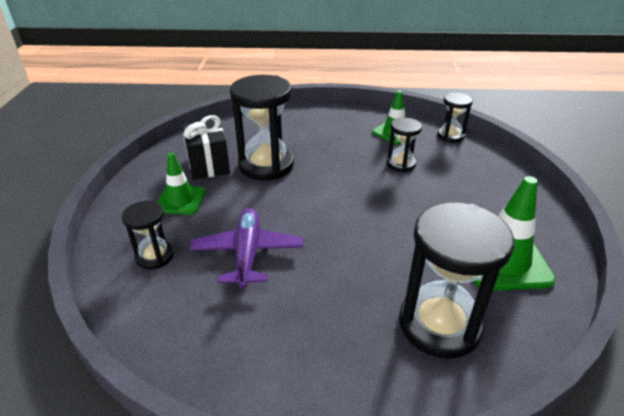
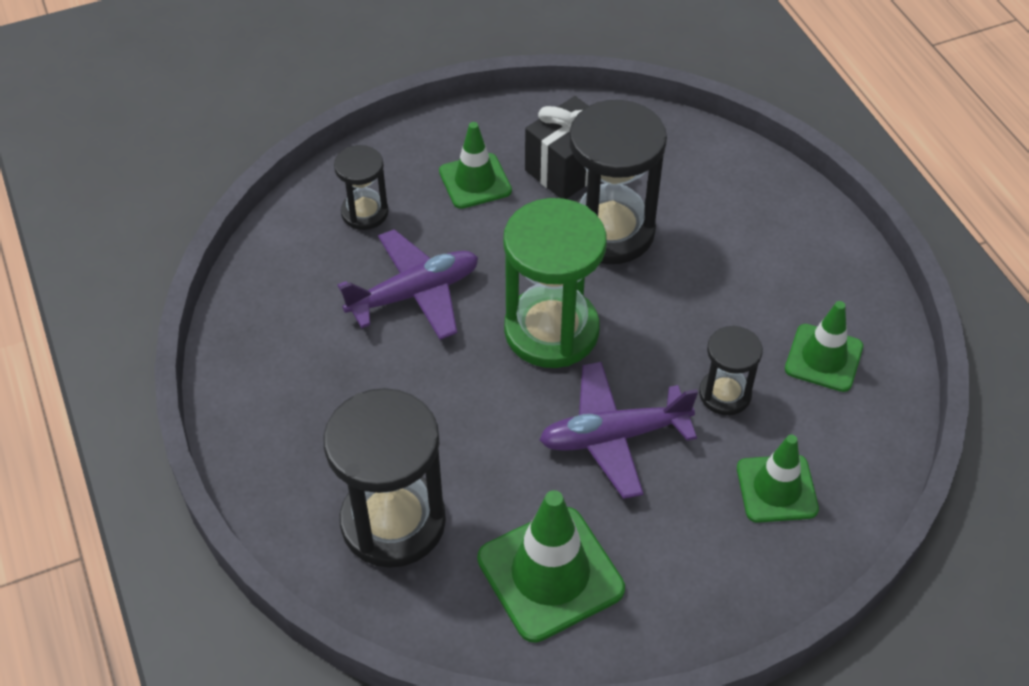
camera: 65 degrees right, 15 degrees up
(321, 206) = (551, 330): none -> green hourglass
(411, 206) = (613, 436): none -> purple plane
(450, 136) = (873, 444): black hourglass -> none
(467, 167) = (776, 489): none -> green traffic cone

